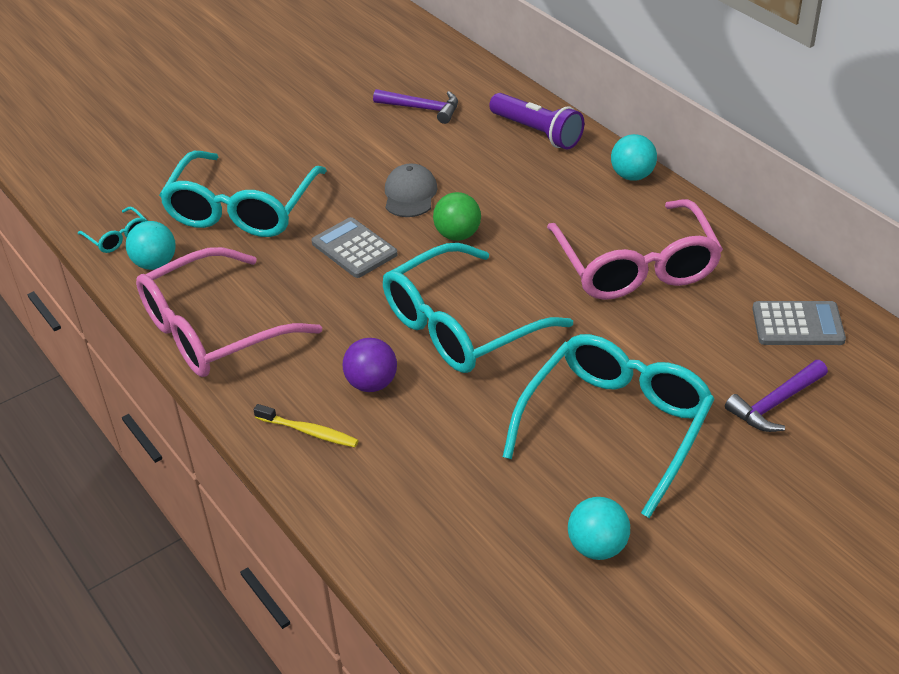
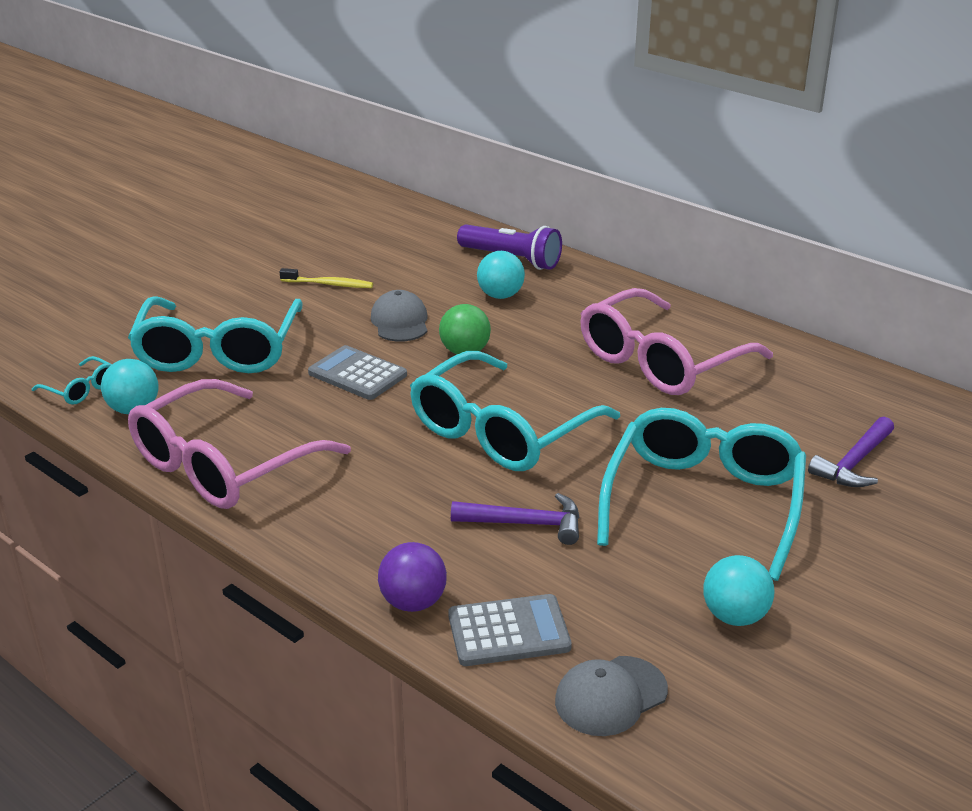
camera: 15 degrees left, 10 degrees down
(309, 431) = (370, 548): yellow toothbrush -> yellow toothbrush (329, 284)
(372, 384) = (424, 494): purple ball -> purple ball (413, 602)
(422, 109) = (384, 249): purple hammer -> purple hammer (525, 524)
(460, 606) = (610, 696): none -> grey cap
(632, 176) = (623, 287): turquoise ball -> turquoise ball (500, 296)
(636, 266) = (661, 361): pink glasses -> pink glasses turned 75 degrees clockwise
(797, 324) = (842, 393): grey calculator -> grey calculator (508, 631)

